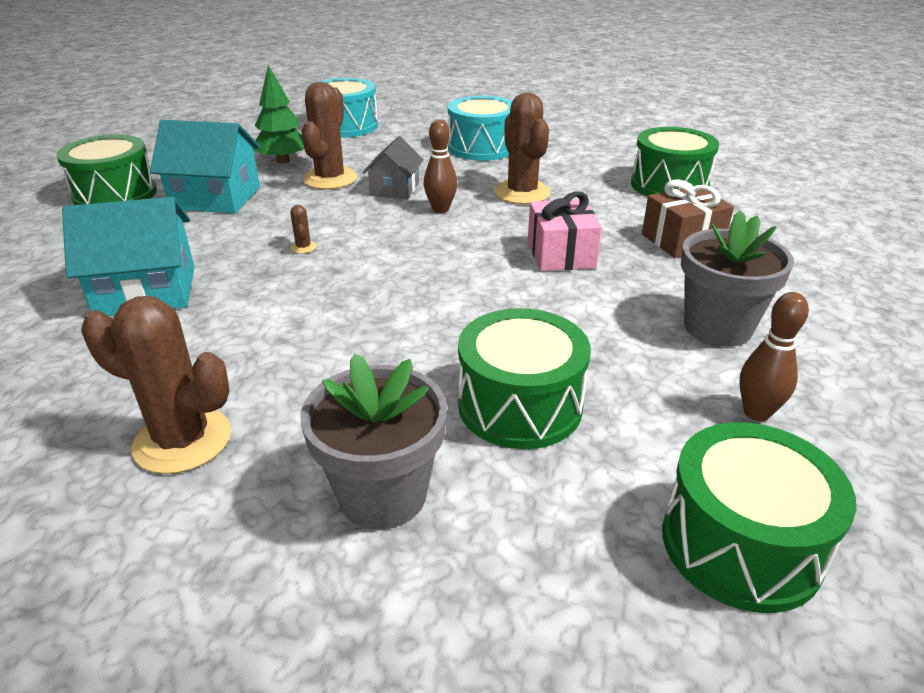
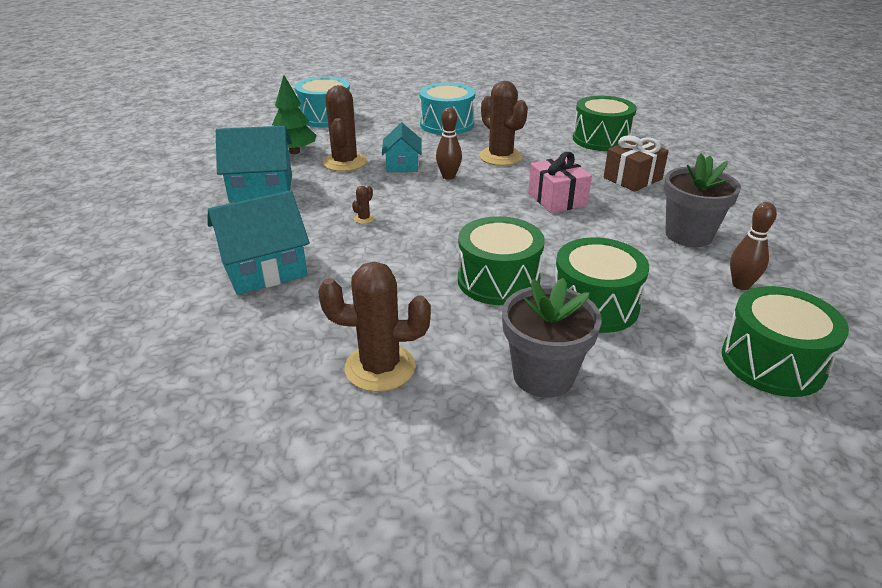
camera: 15 degrees left, 0 degrees up
(115, 195) = (171, 196): green drum -> green drum (498, 280)
(303, 247) = (364, 219): brown cactus -> brown cactus turned 60 degrees clockwise
(395, 189) = (402, 165): grey house -> turquoise house

